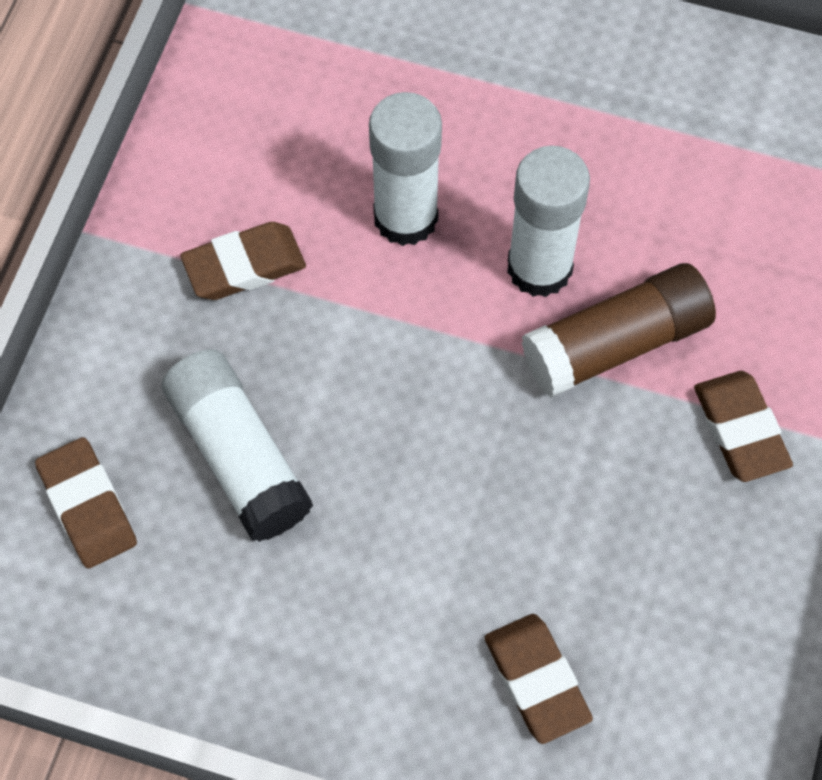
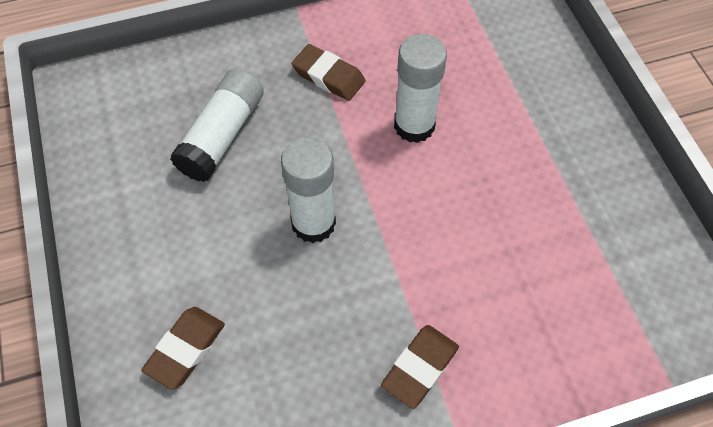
camera: 55 degrees right, 5 degrees down
(88, 506) = (152, 93): brown eraser -> none
(539, 268) = (437, 203): white glue stick -> white glue stick (313, 223)
(616, 344) = (422, 269): brown glue stick -> none

